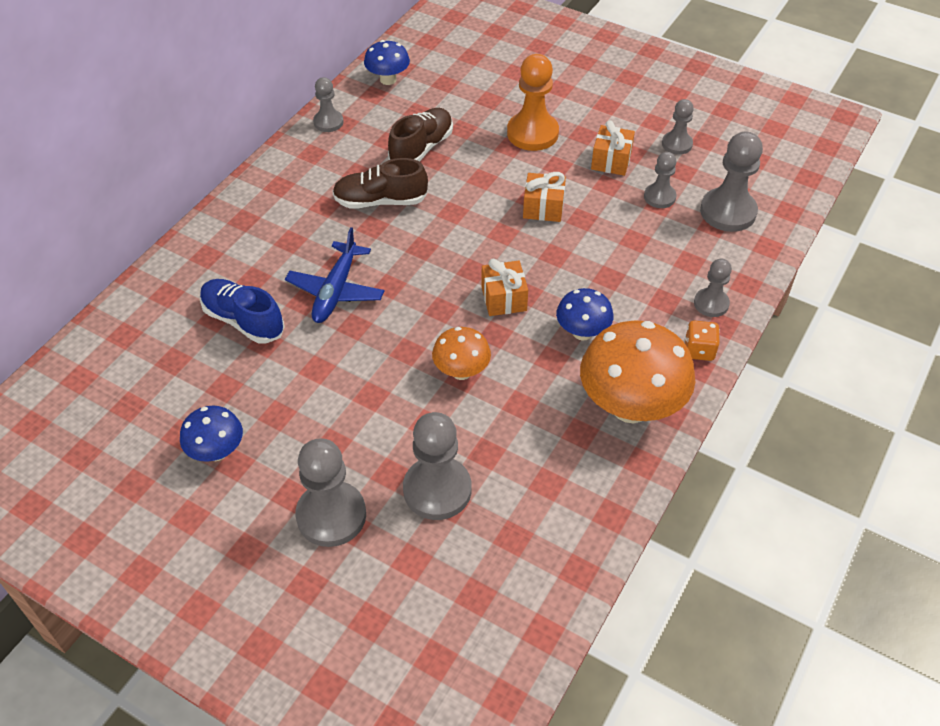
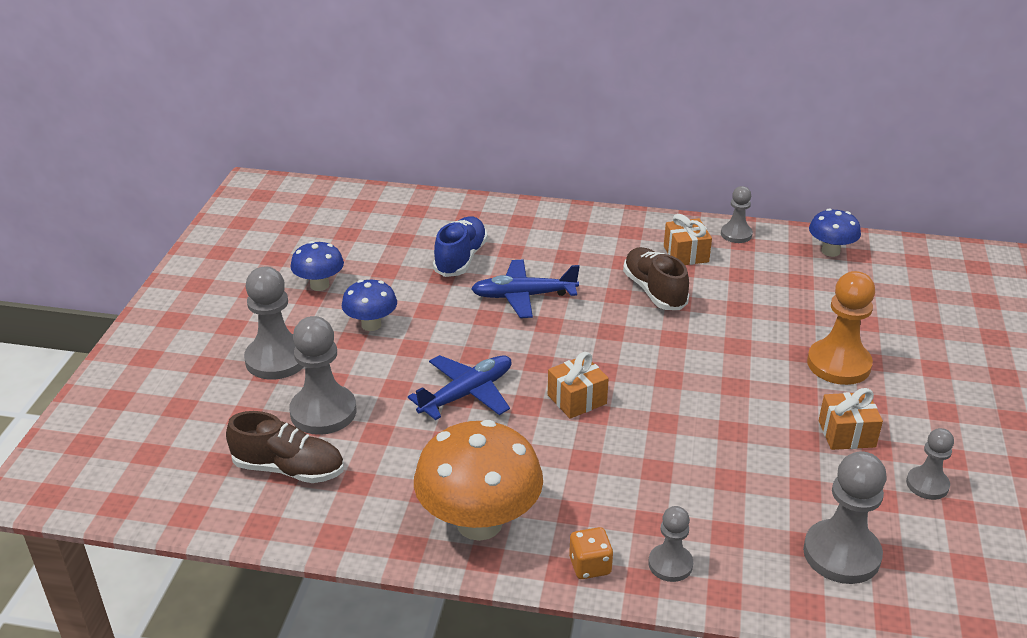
camera: 70 degrees right, 15 degrees down
(421, 148) = (748, 297): brown shoe -> brown shoe (289, 469)
(461, 371) = (467, 394): orange mushroom -> blue plane
(543, 208) = (727, 398): orange gift -> orange gift (686, 254)
(582, 332) = (563, 465): blue mushroom -> blue mushroom (371, 325)
(659, 197) = (818, 486): grey pawn -> none

